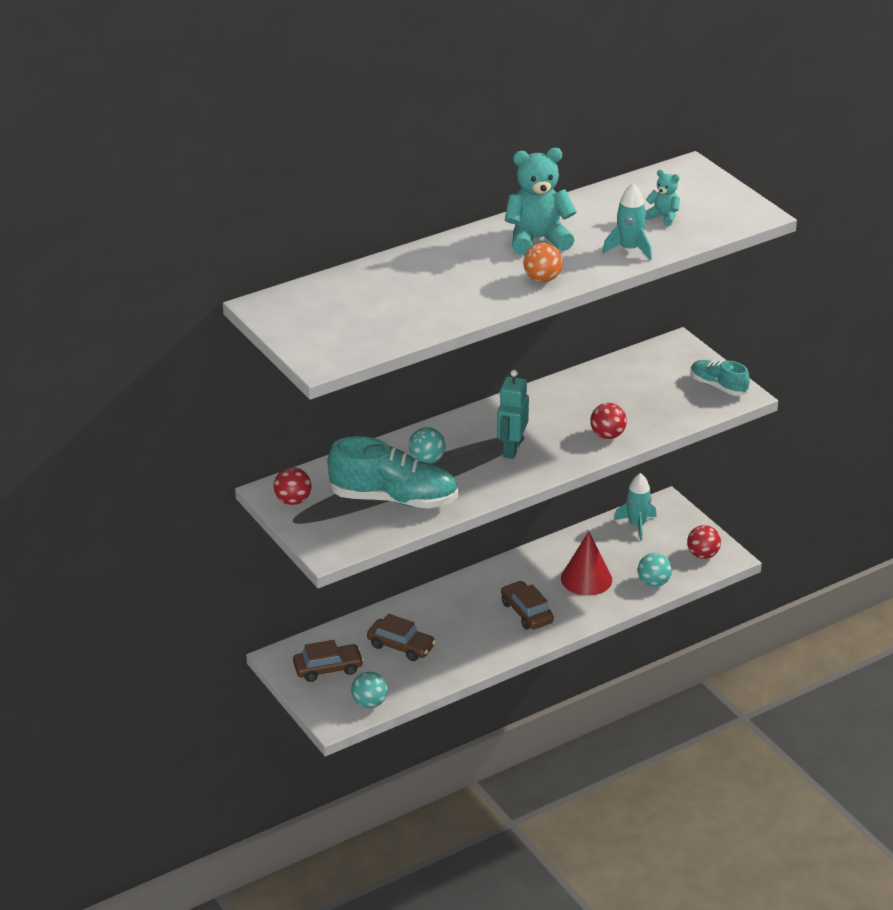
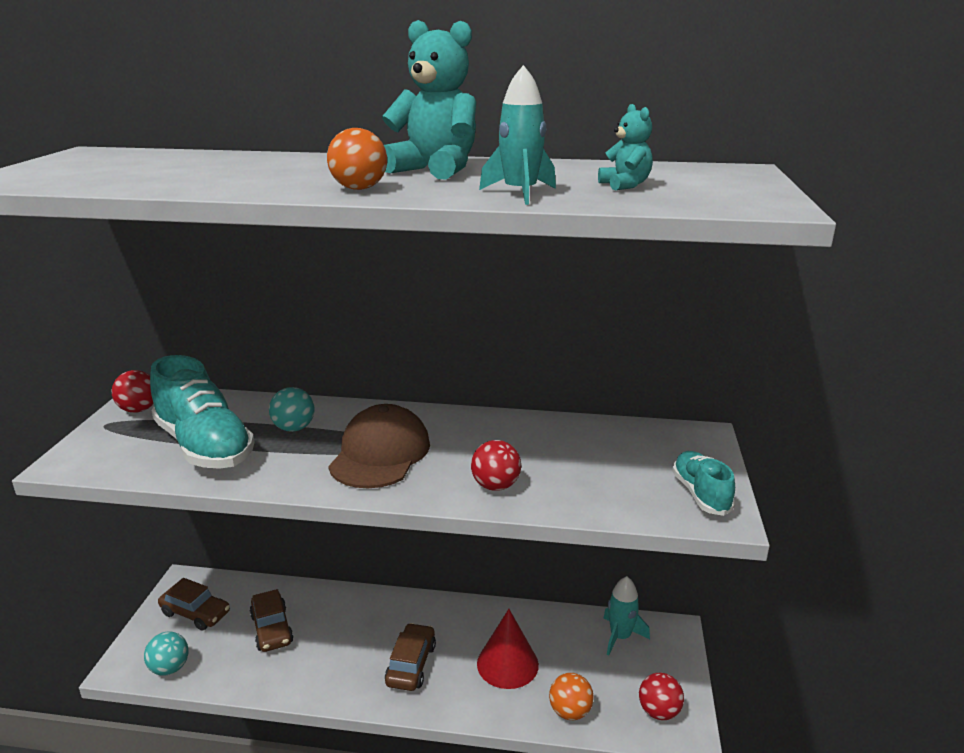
camera: 40 degrees right, 10 degrees down
(511, 449) = (380, 454): turquoise robot -> brown cap
(653, 583) = (570, 711): turquoise ball -> orange ball

